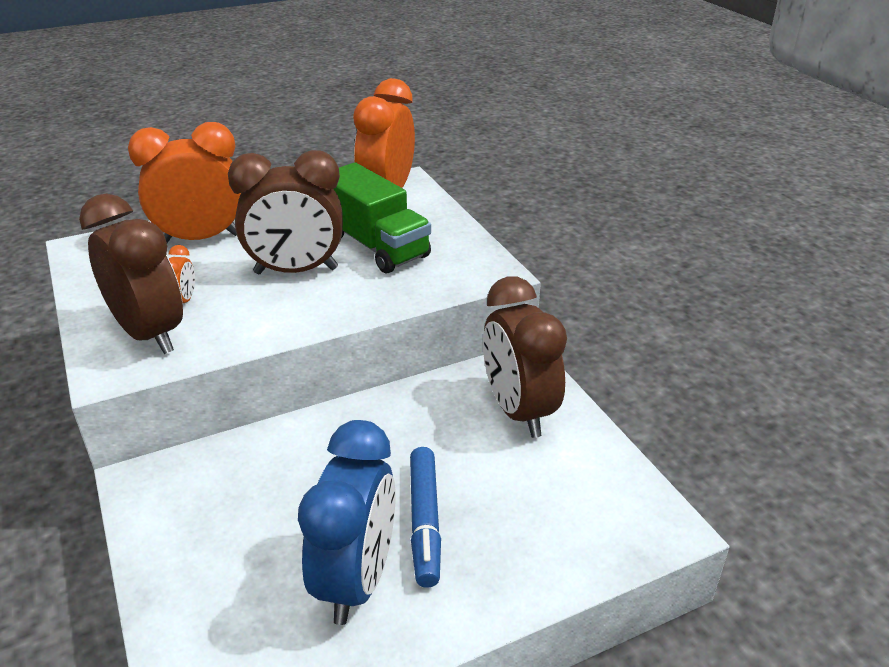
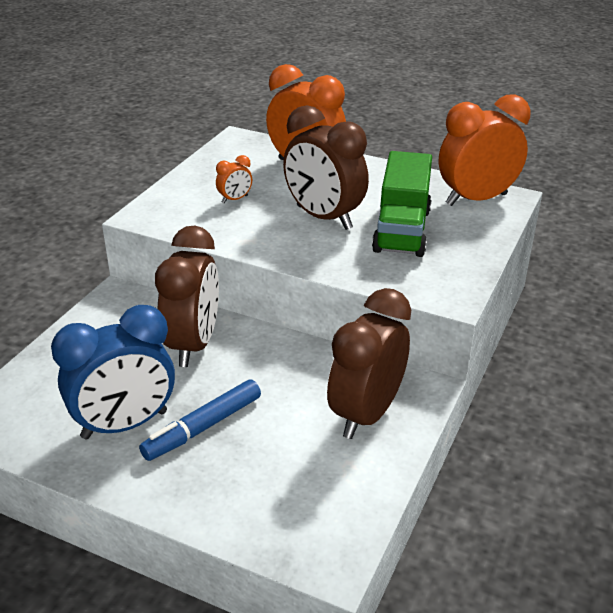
camera: 50 degrees right, 0 degrees up
(149, 334) = (190, 208): brown clock -> brown clock (193, 345)

